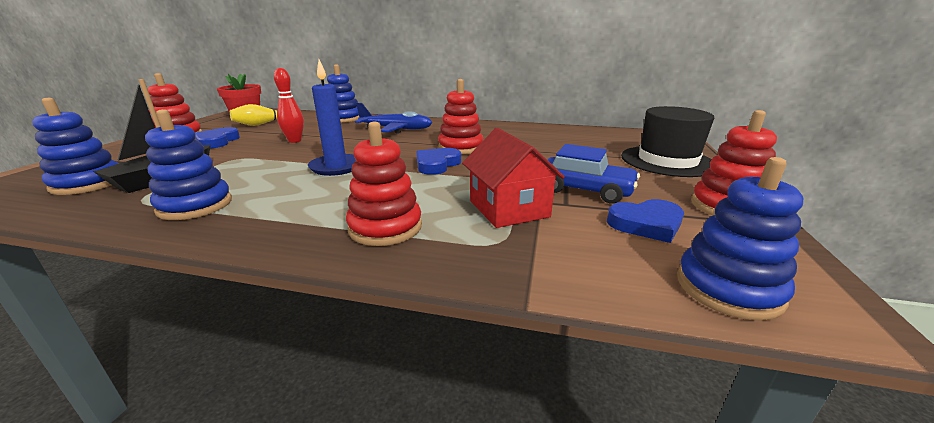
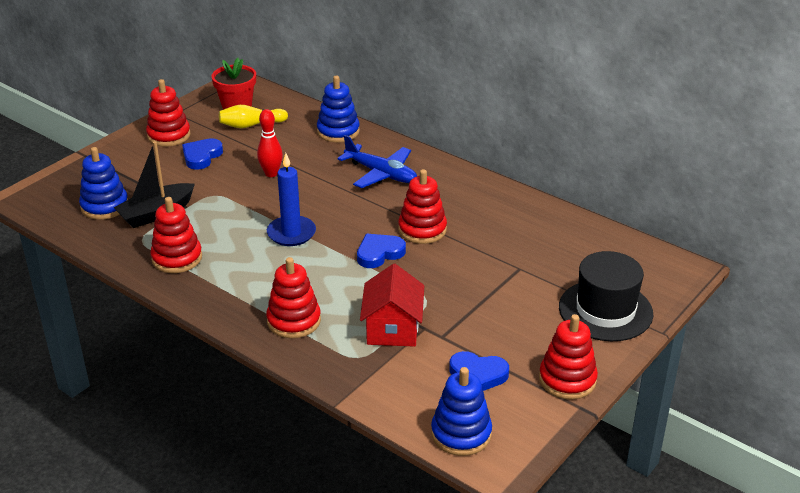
camera: 25 degrees right, 10 degrees up
(195, 205) = (177, 258): blue stacking toy -> red stacking toy
(585, 190) = (475, 326): blue car -> none

